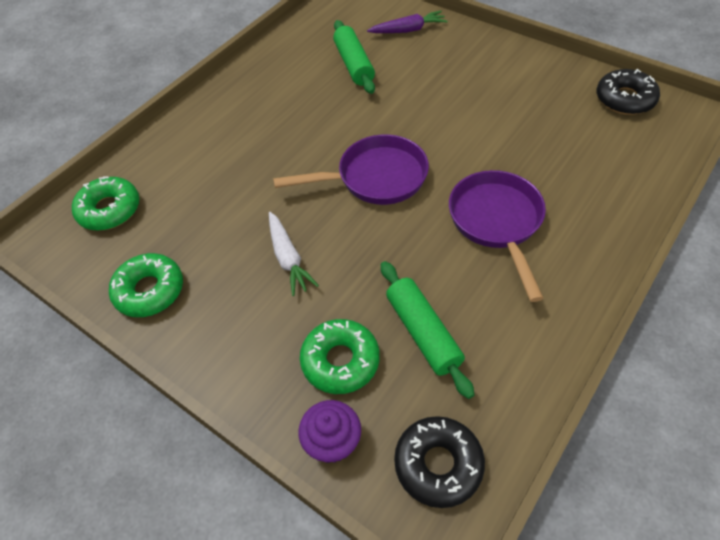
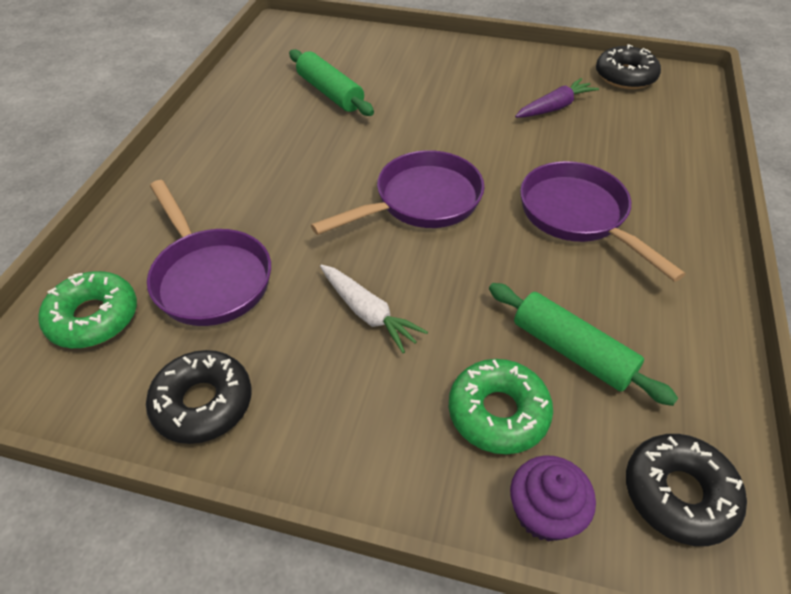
camera: 25 degrees left, 5 degrees down
(149, 290) = (203, 403): green donut -> black donut
(194, 200) = (210, 277): none -> purple pan
(408, 30) = (371, 50): purple carrot -> purple carrot (554, 107)

